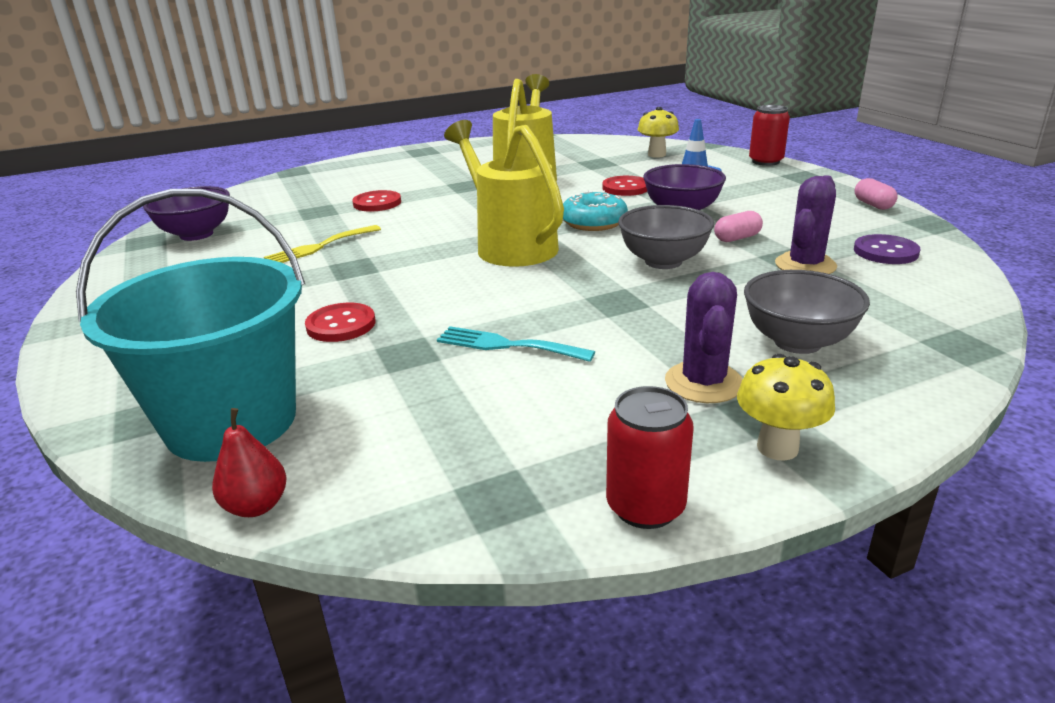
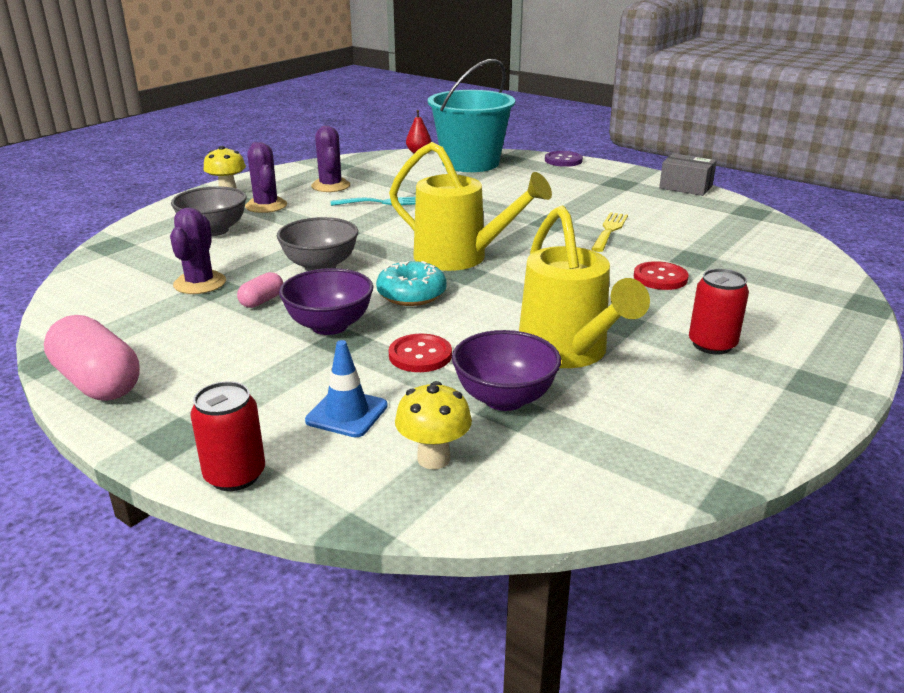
camera: 150 degrees right, 0 degrees up
(102, 284) = (685, 187): none -> grey box
(196, 234) = (729, 222): purple bowl -> purple bowl (504, 398)
(341, 325) = (491, 195): red button -> none
(559, 414) = (330, 186): none -> purple cactus
(645, 507) = (278, 172): red can -> red can (712, 344)
(873, 205) = (98, 382): pink capsule -> pink capsule, size x2.00
(885, 252) = (121, 310): purple button -> purple button (563, 160)

